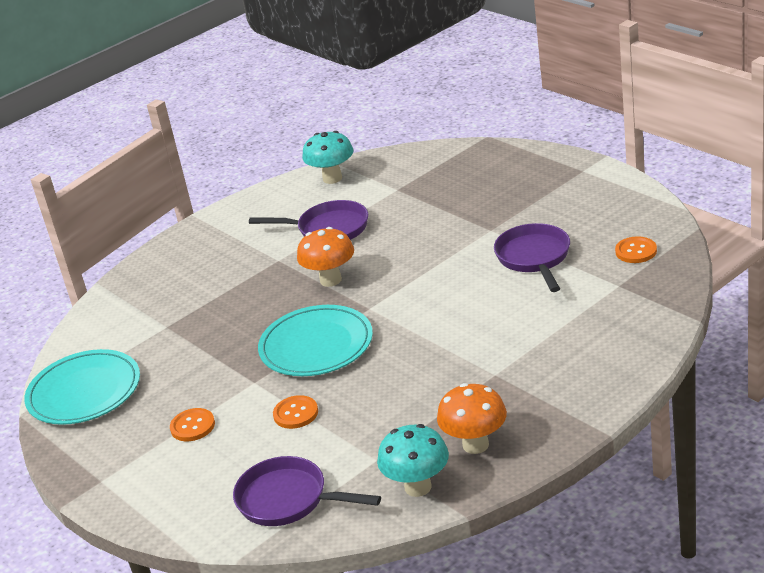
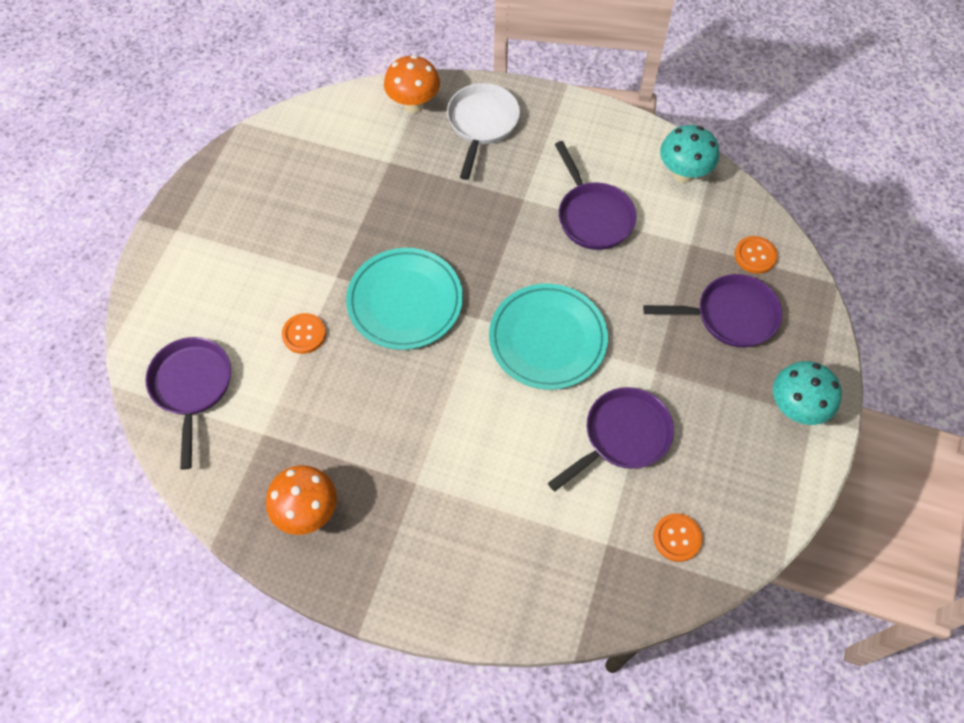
camera: 55 degrees right, 30 degrees up
(84, 392) = (280, 152): turquoise plate -> turquoise plate (547, 339)
(182, 267) = (482, 124): none -> white pan
(192, 426) = (262, 260): orange button -> orange button (755, 255)
(330, 280) = (510, 261): orange mushroom -> orange mushroom (414, 104)
(418, 487) = (236, 487): turquoise mushroom -> turquoise mushroom (795, 408)
(473, 186) = (730, 315): none -> purple pan

